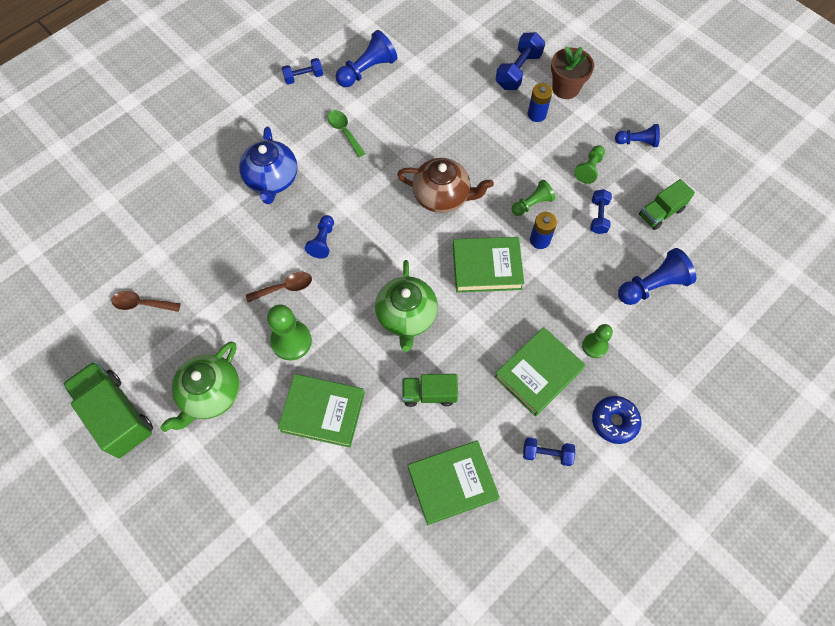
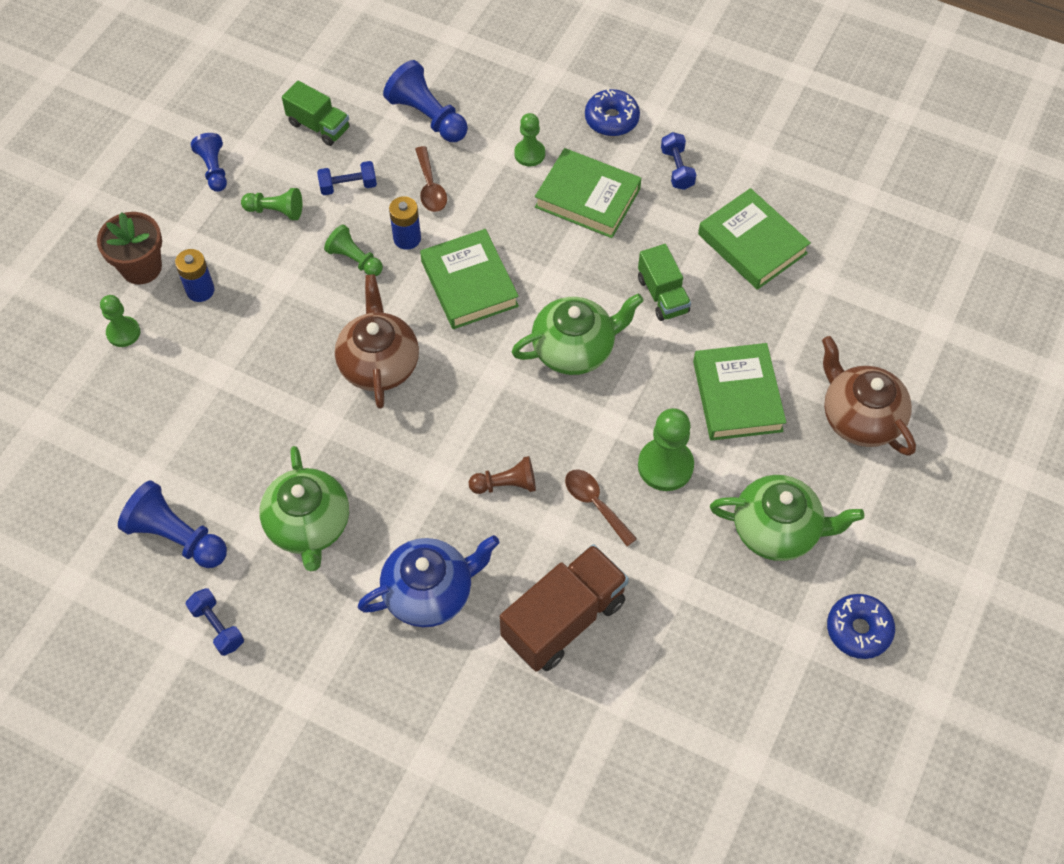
camera: 110 degrees left, 5 degrees down
(117, 415) = (858, 630): green truck -> blue donut
(142, 304) = (698, 678): brown spoon -> brown spoon (430, 187)
(219, 243) = (563, 619): none -> brown truck
(266, 495) = (859, 418): none -> brown teapot
(323, 241) = (506, 484): blue pawn -> brown pawn
(344, 132) = (309, 526): green spoon -> green teapot
(518, 71) = (123, 332): blue dumbbell -> green pawn

